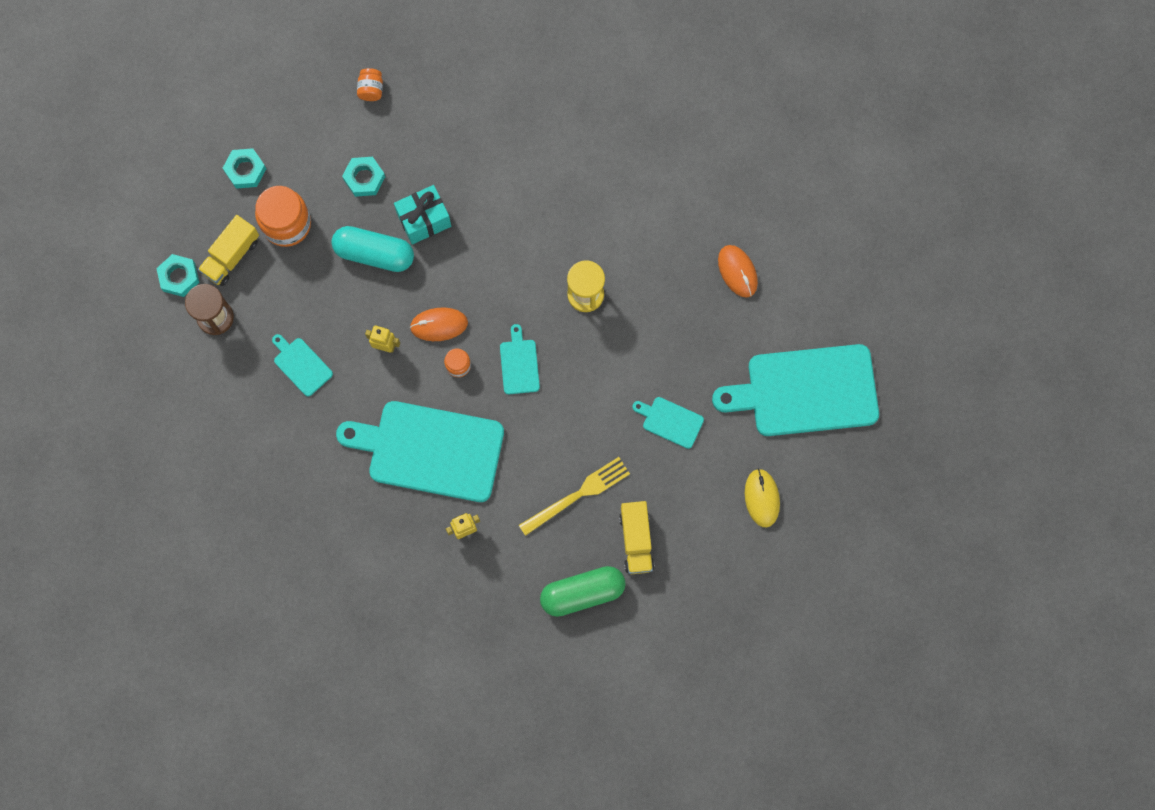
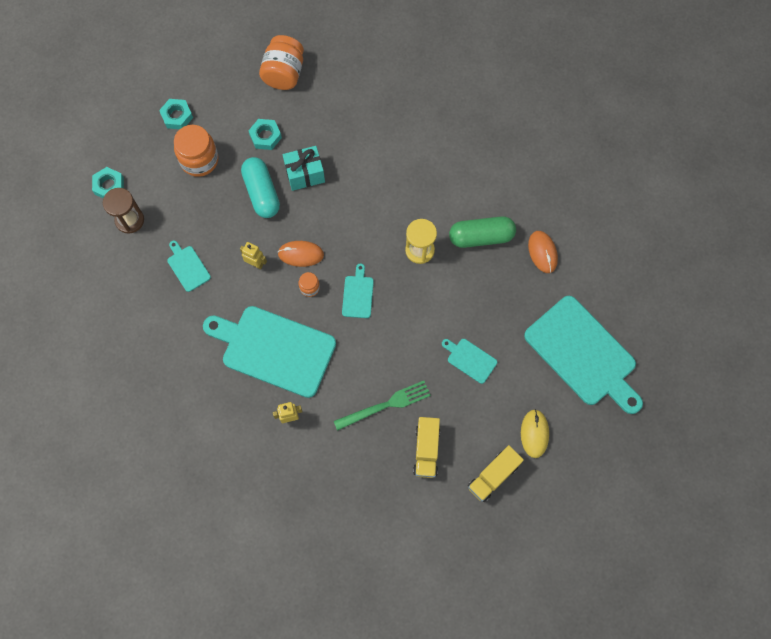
camera: 10 degrees right, 5 degrees down
(231, 256) = (152, 177): yellow truck -> yellow truck (493, 476)
(371, 89) = (284, 73): orange jar -> orange jar, size x2.02
(374, 254) = (261, 193): turquoise capsule -> turquoise capsule turned 45 degrees clockwise
(577, 495) = (385, 405): yellow fork -> green fork
(582, 593) = (375, 485): green capsule -> green capsule (481, 237)
(806, 391) = (583, 354): turquoise cutting board -> turquoise cutting board turned 135 degrees counterclockwise

